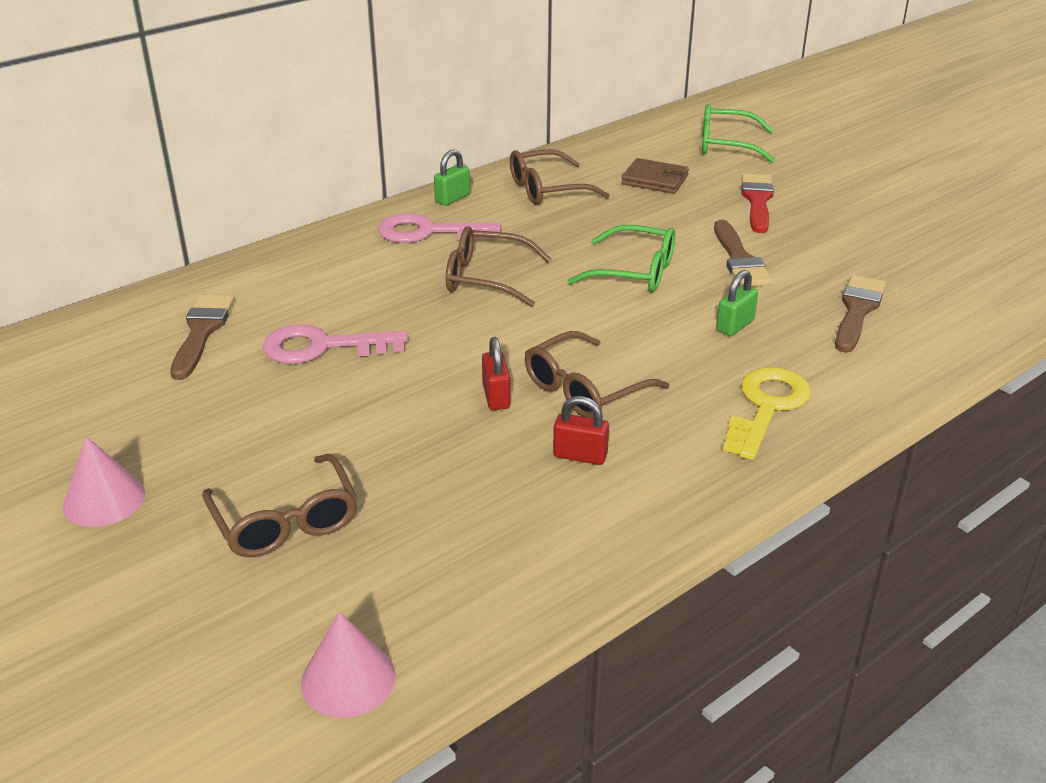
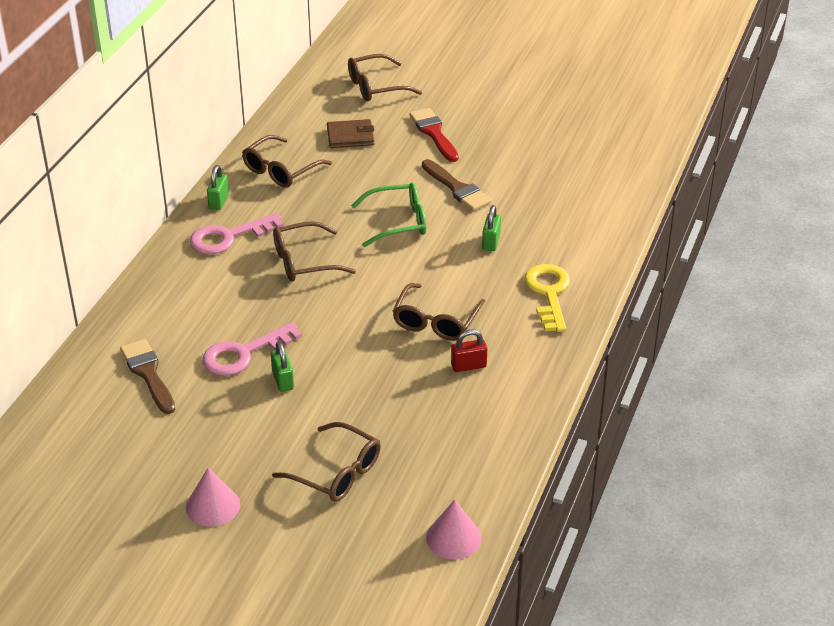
camera: 30 degrees left, 5 degrees up
(335, 390) = (283, 380): none -> green padlock
(496, 396) = (387, 346): red padlock -> none
(726, 145) = (376, 87): green glasses -> brown glasses
(857, 310) = (555, 204): brown brush -> none

